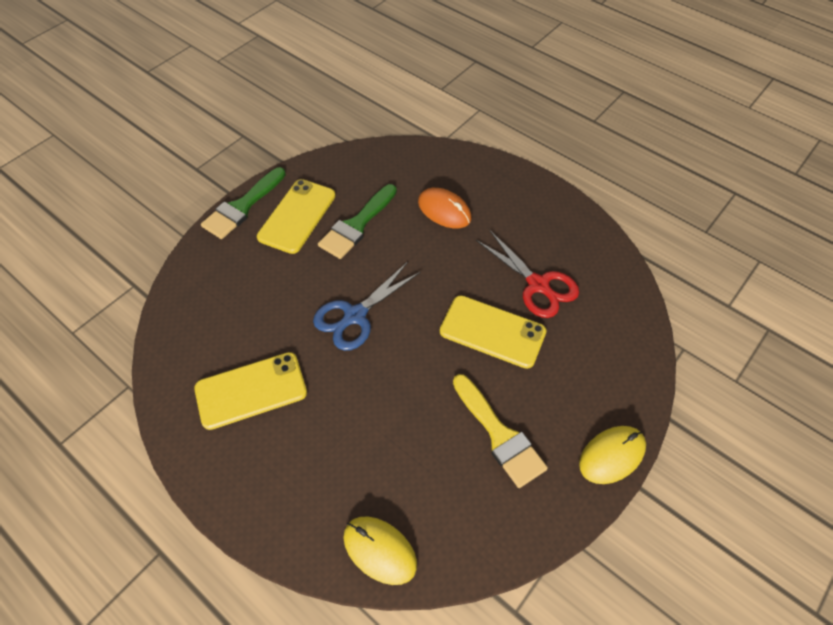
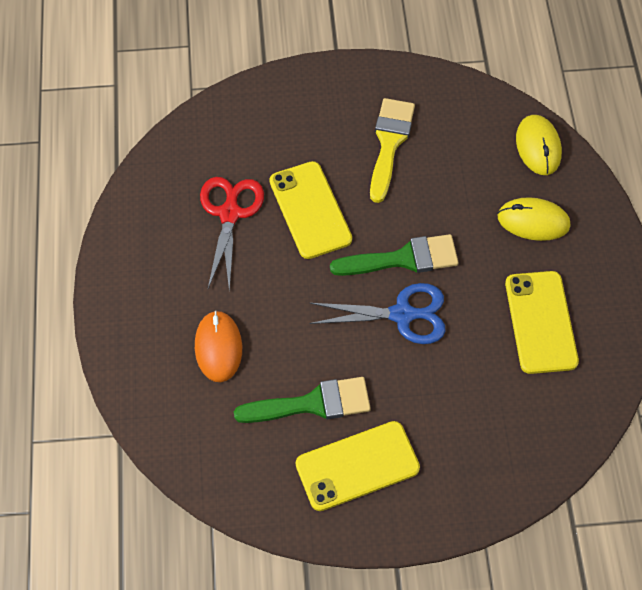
camera: 135 degrees left, 5 degrees up
(242, 207) = (400, 529): green brush -> green brush (403, 259)
(251, 390) = (541, 322): yellow phone -> yellow phone turned 60 degrees clockwise
(611, 455) = (332, 75): yellow mouse -> yellow mouse (533, 221)

